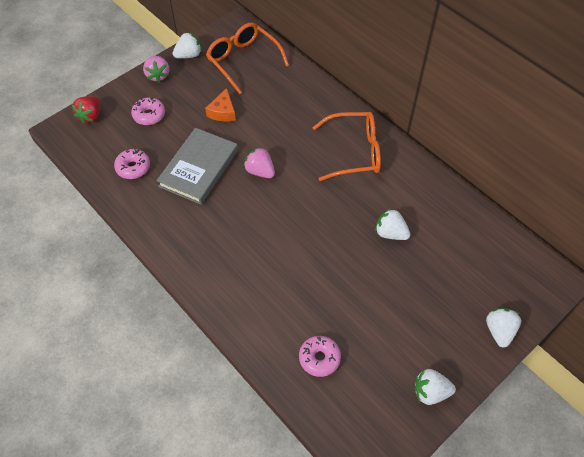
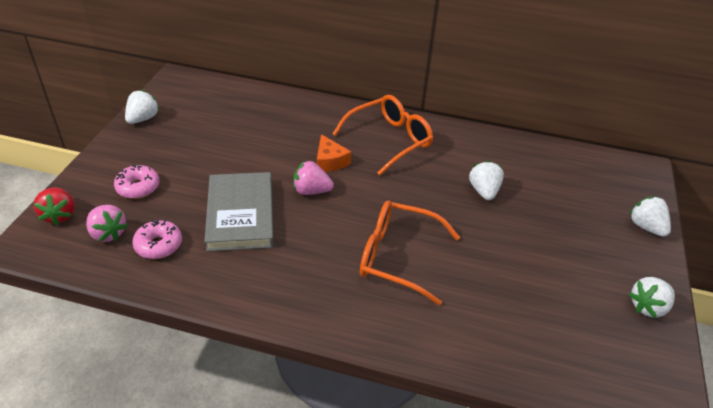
camera: 35 degrees left, 15 degrees down
(158, 75) = (119, 148): pink strawberry -> pink strawberry (108, 233)
(223, 112) = (225, 154): orange cheese -> orange cheese (330, 161)
(243, 60) = (209, 104): orange glasses -> orange glasses (397, 257)
(319, 358) = (526, 333): pink donut -> none
(390, 233) = (484, 191): white strawberry -> white strawberry turned 90 degrees clockwise

